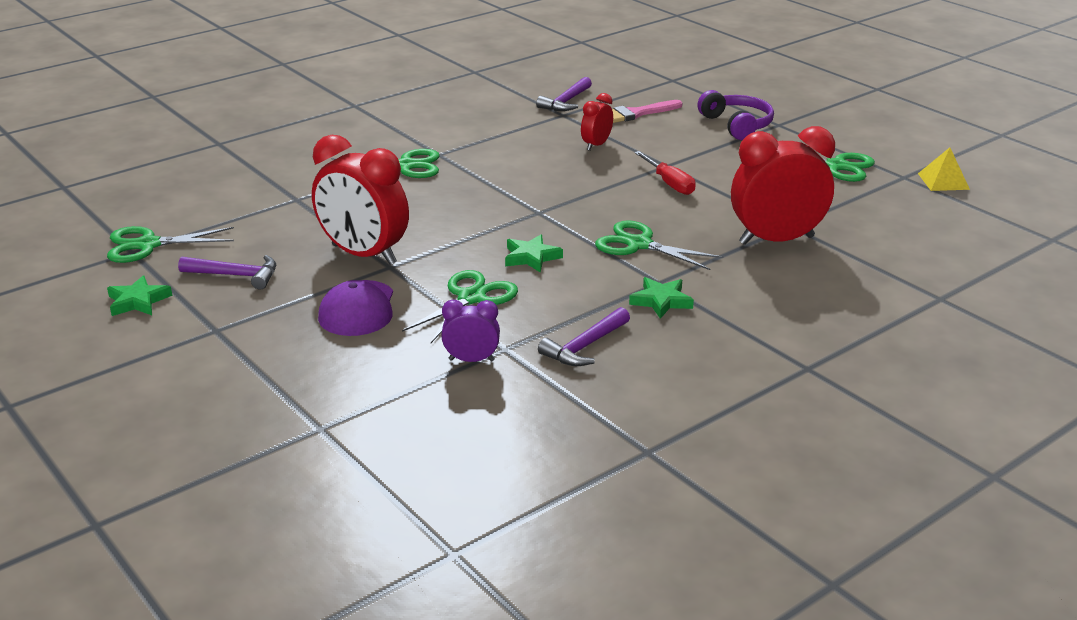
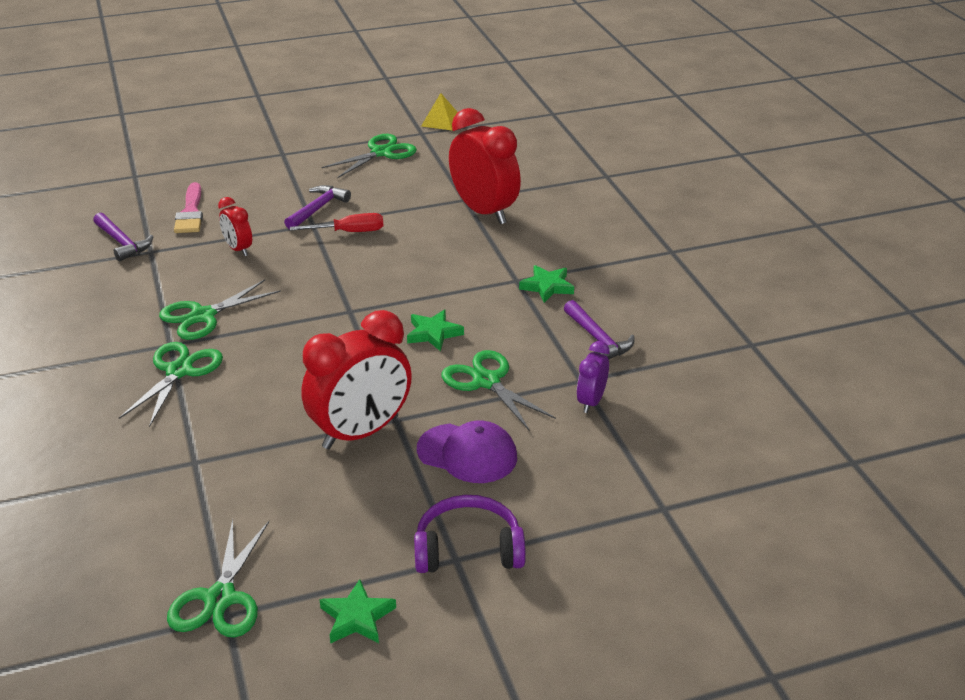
camera: 70 degrees left, 5 degrees up
(235, 275) = (346, 531): purple hammer -> purple hammer (317, 209)
(639, 244) = (448, 274): green scissors -> green scissors (203, 316)
(737, 125) = (265, 171): purple headphones -> purple headphones (468, 548)
(776, 240) = (484, 212): red clock -> red clock turned 135 degrees clockwise

